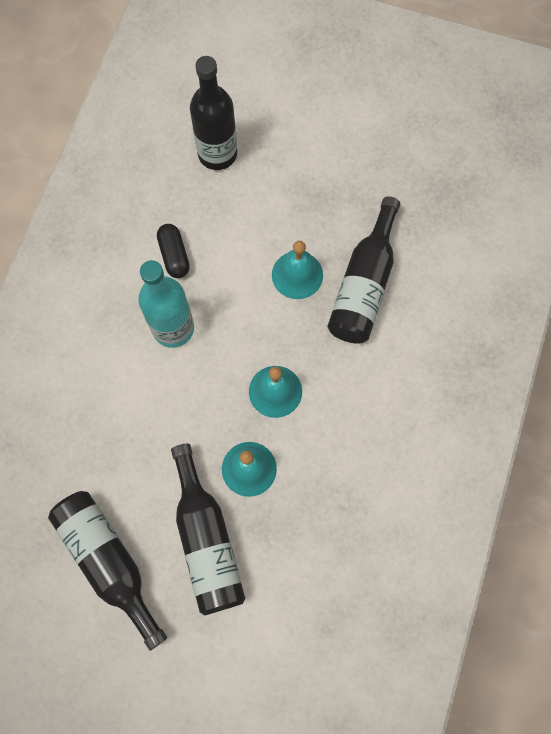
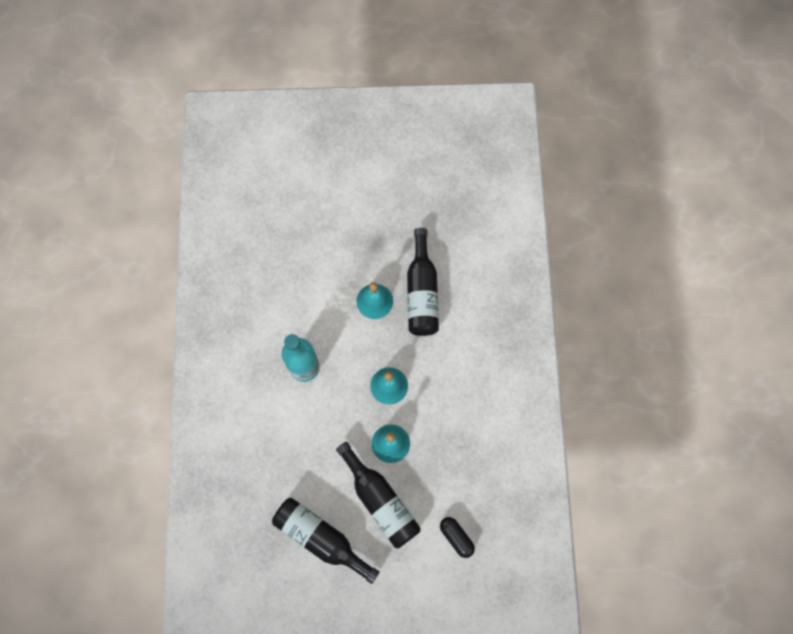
camera: 20 degrees left, 0 degrees up
(174, 255) = (286, 316): black capsule -> black capsule (456, 537)
(217, 154) = (289, 235): black bottle -> none

